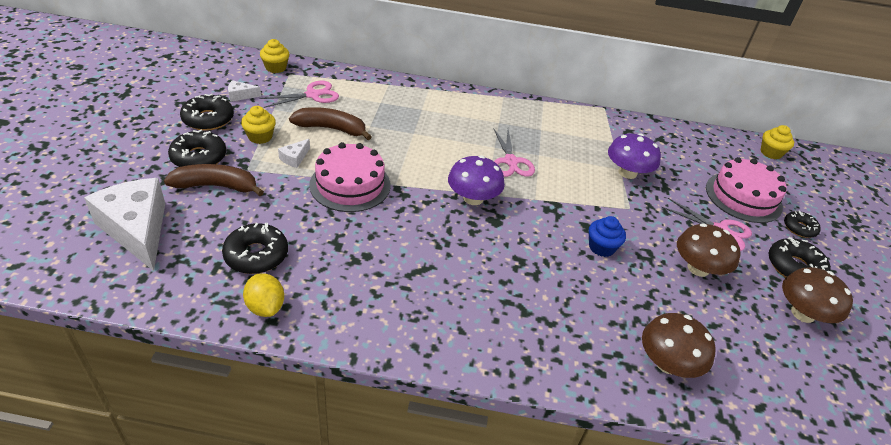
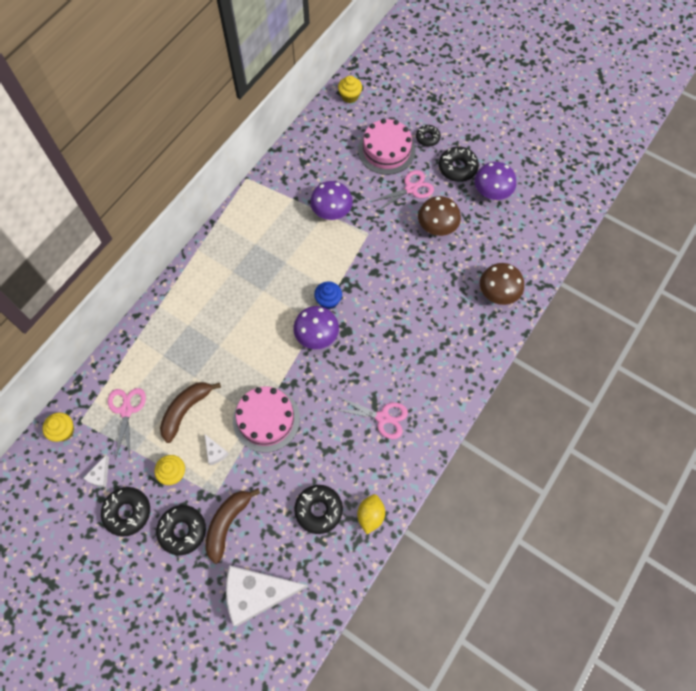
camera: 60 degrees left, 25 degrees up
(265, 307) = (370, 515): yellow lemon -> yellow lemon turned 75 degrees counterclockwise
(511, 161) = (286, 287): pink scissors -> pink scissors (383, 417)
(601, 247) = (397, 274): blue cupcake -> blue cupcake (328, 300)
(803, 313) = (492, 191): brown mushroom -> purple mushroom

